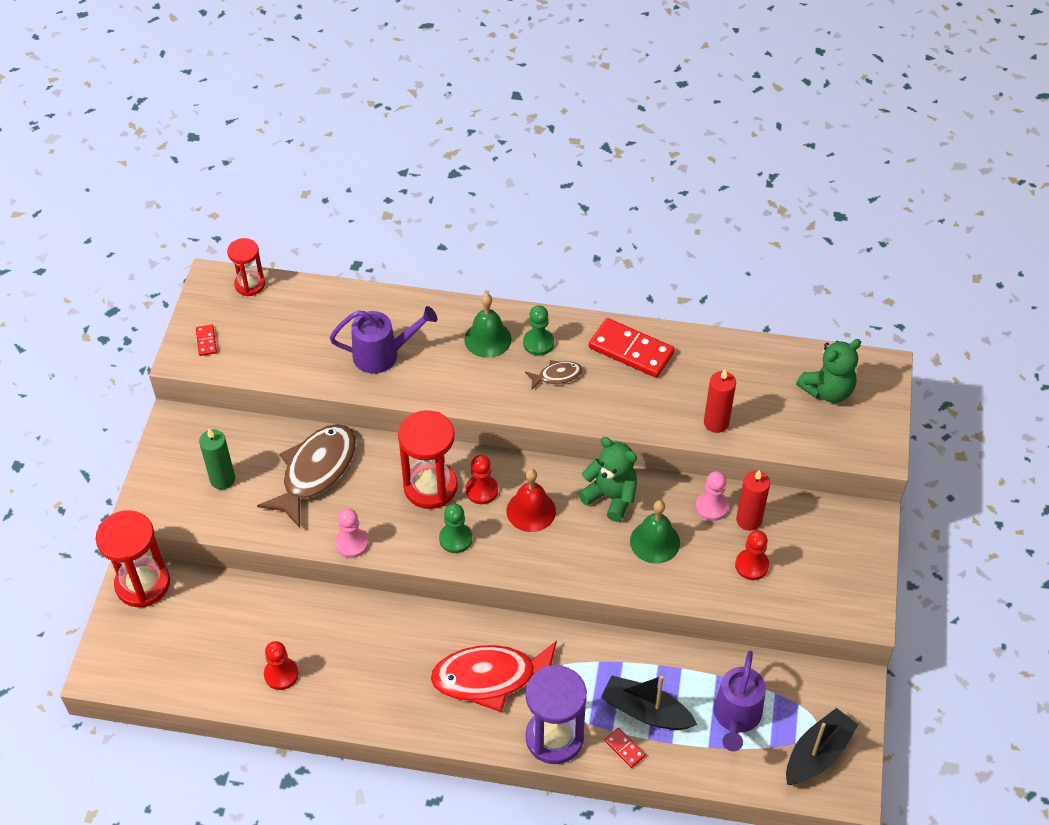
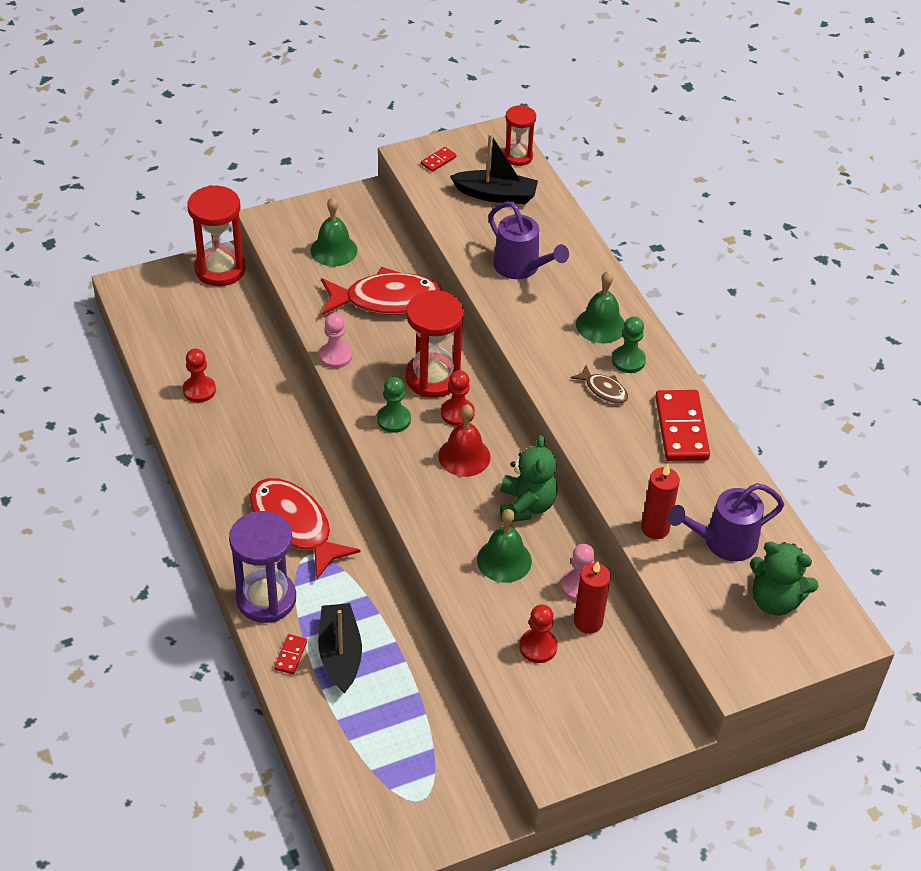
camera: 55 degrees right, 5 degrees down
(222, 479) = (334, 250): green candle -> green bell
(315, 472) = (387, 300): brown fish -> red fish
(736, 718) = (383, 728): purple watering can -> purple watering can (722, 542)
(817, 754) = (390, 813): black boat -> black boat (496, 195)

